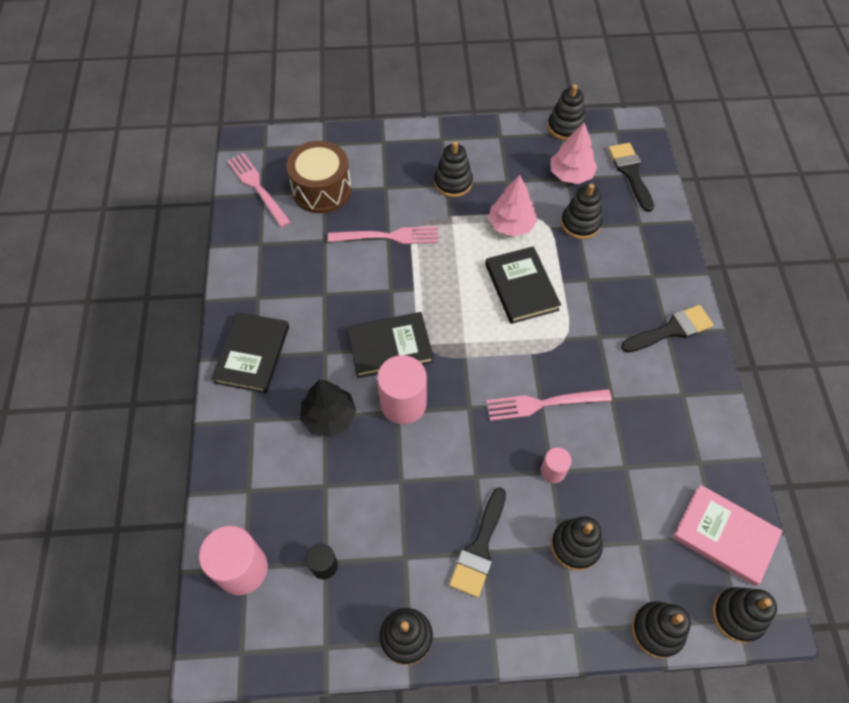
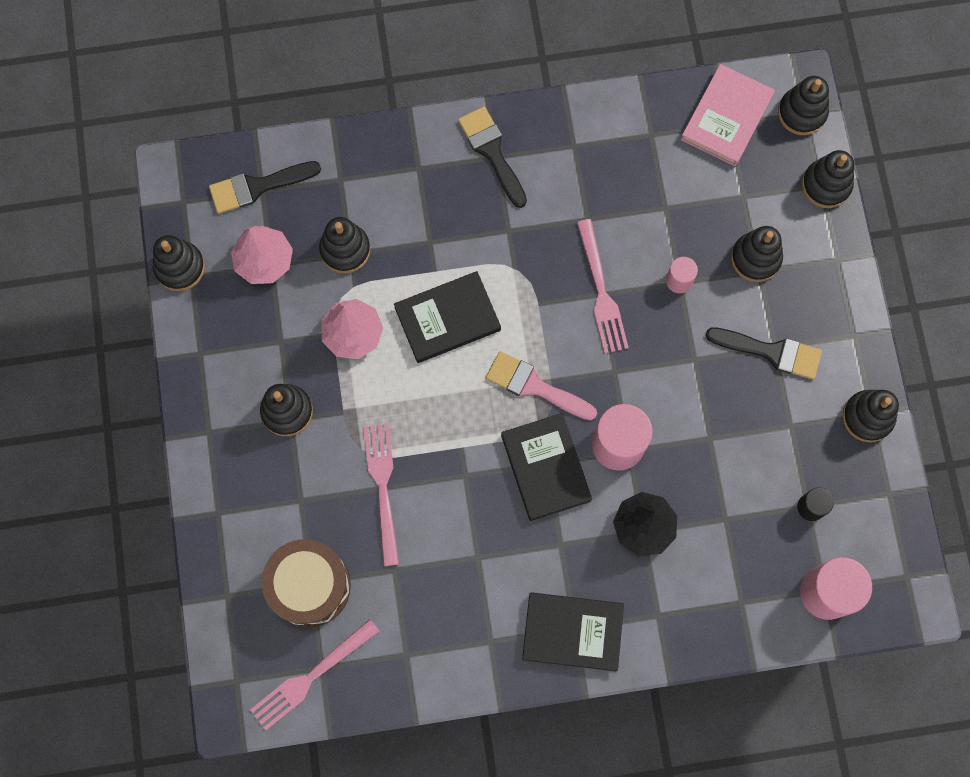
camera: 95 degrees left, 15 degrees up
(460, 344) = (534, 386): none -> pink brush

